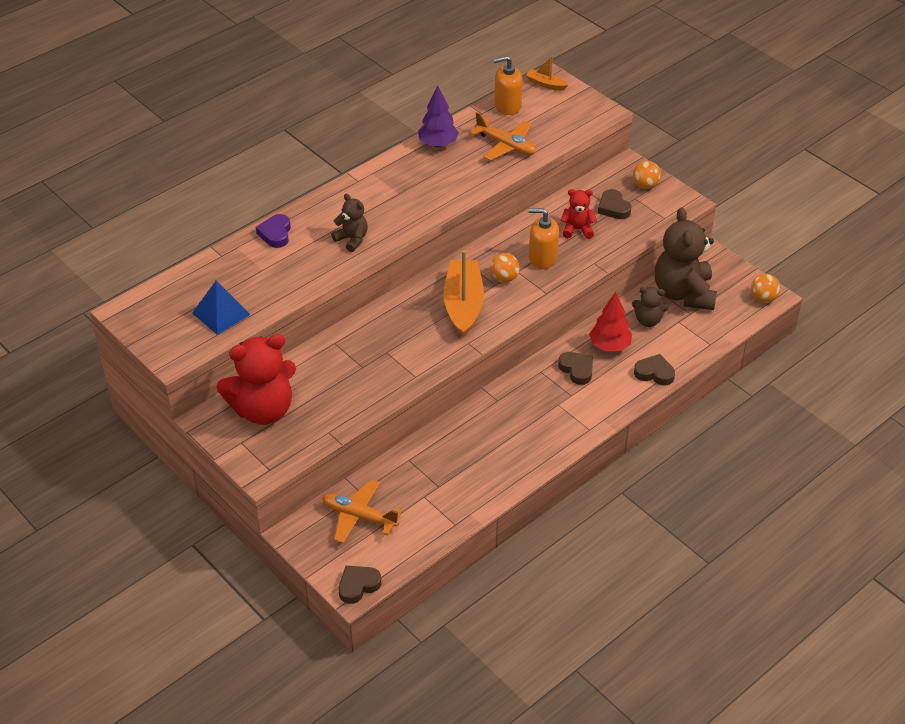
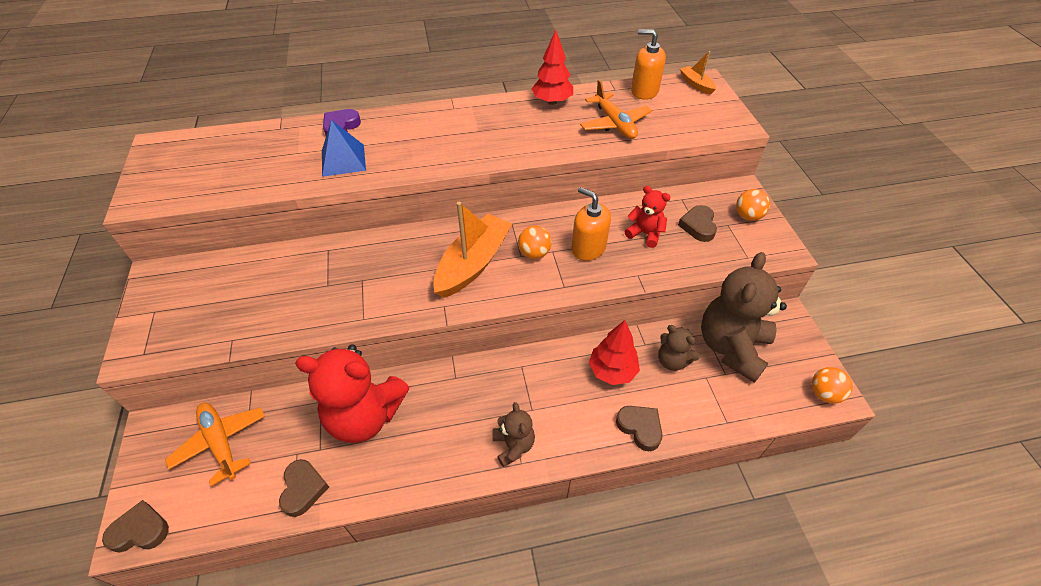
camera: 30 degrees right, 5 degrees up
(221, 313) = (221, 177): blue pyramid -> blue pyramid (343, 160)
(263, 410) = (205, 287): red teddy bear -> red teddy bear (365, 416)
(352, 239) = (397, 156): brown teddy bear -> brown teddy bear (513, 446)
(438, 144) = (552, 102): purple tree -> red tree
(577, 370) = (559, 382): brown heart -> brown heart (303, 489)

